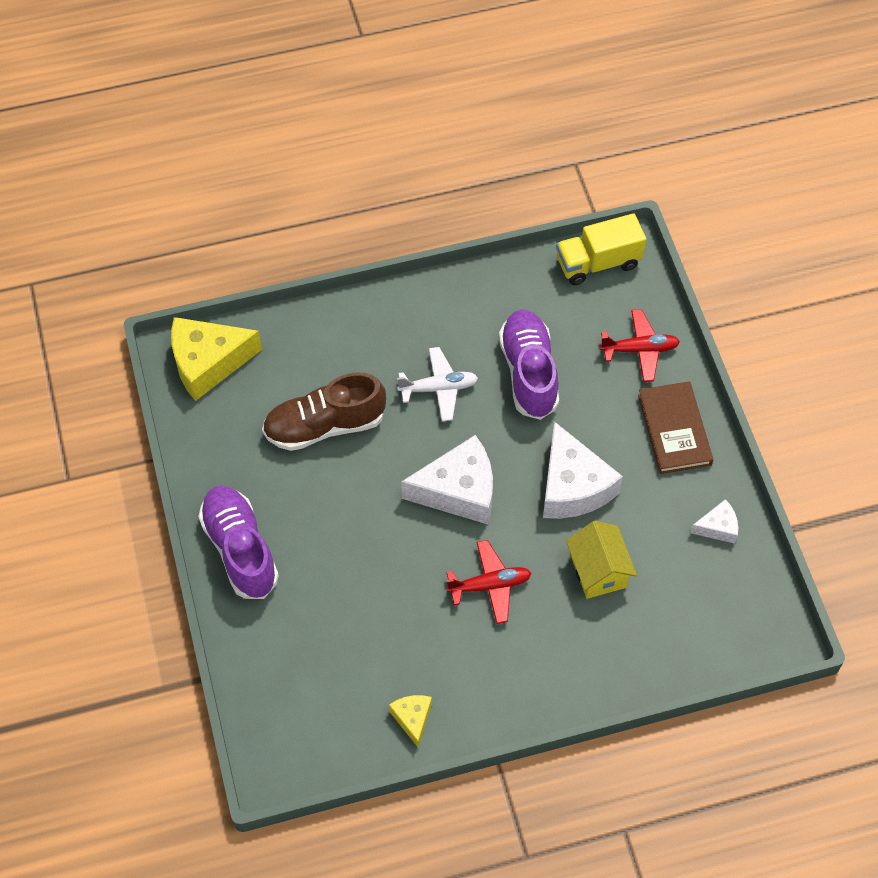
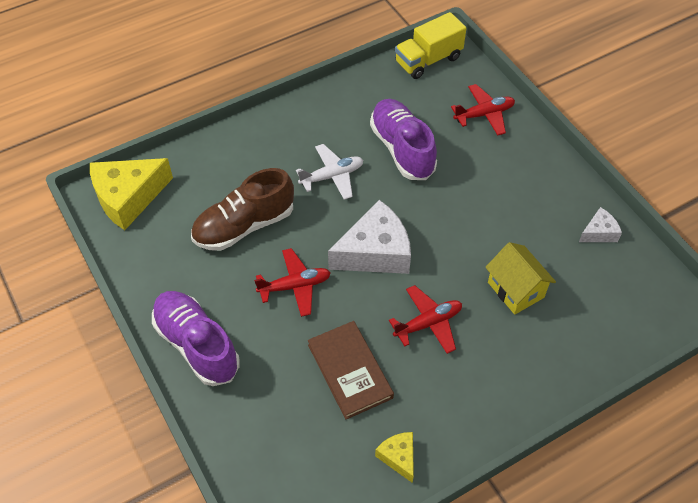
camera: 15 degrees left, 5 degrees down
(360, 509) = (295, 286): none -> red plane
(572, 486) = (469, 227): white cheese -> none
(674, 430) = (534, 166): brown book -> brown book (350, 371)

